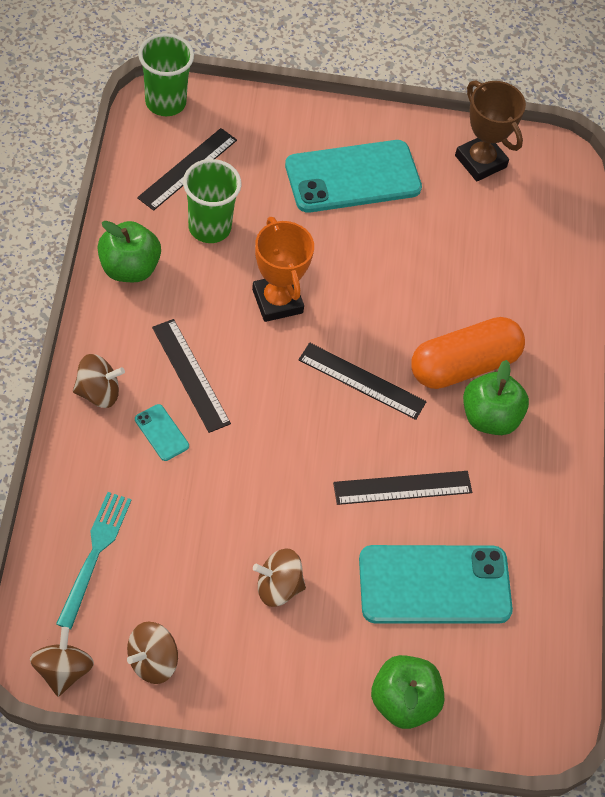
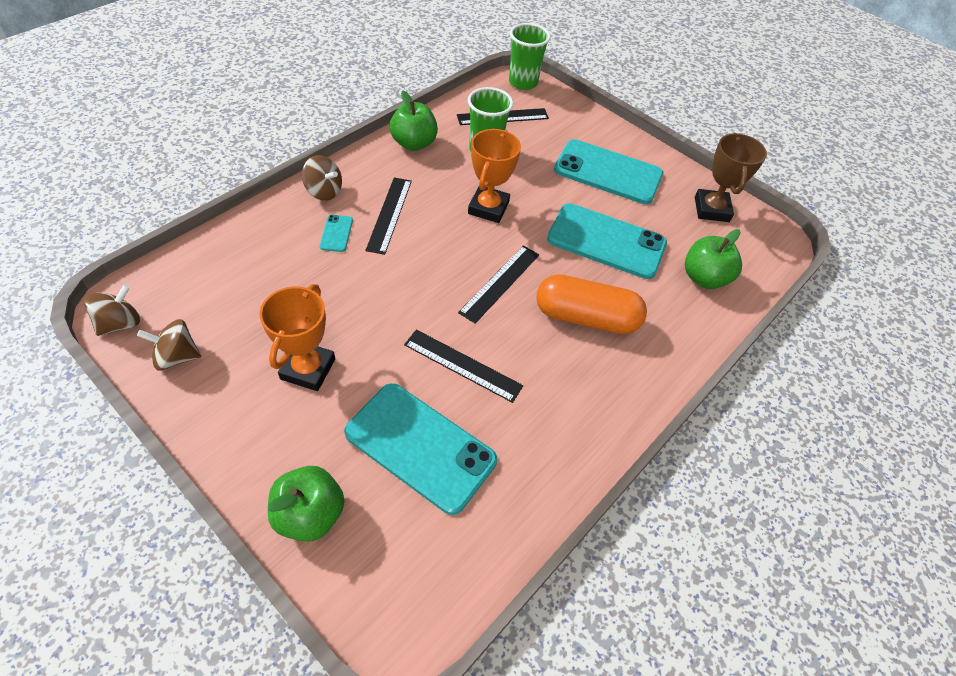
camera: 40 degrees right, 5 degrees down
(95, 554) = (219, 272): turquoise fork -> none
(278, 587) = (308, 369): brown spinning top -> orange trophy
(362, 381) = (500, 283): black ruler -> black ruler turned 60 degrees clockwise
(416, 266) = (606, 241): none -> turquoise phone
(489, 417) = (575, 362): green apple -> green apple (704, 278)

